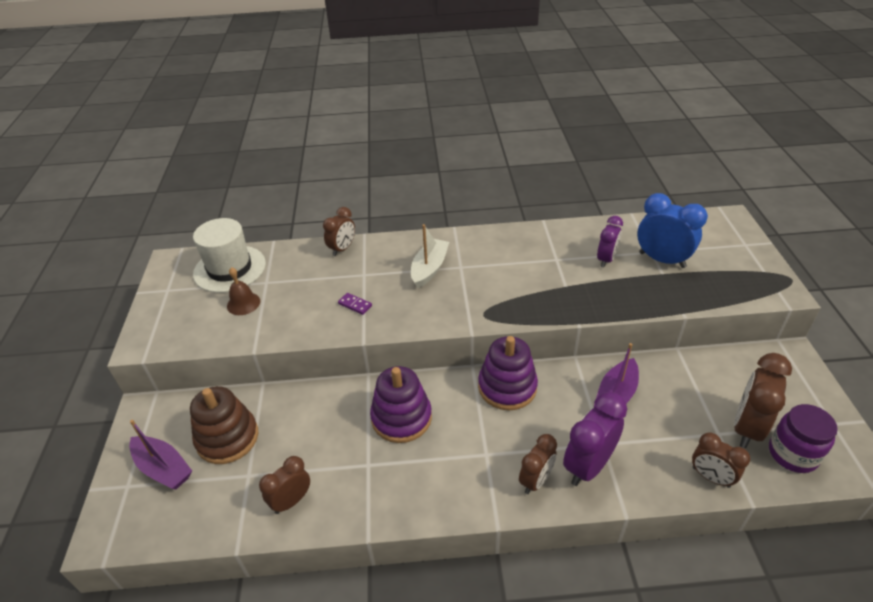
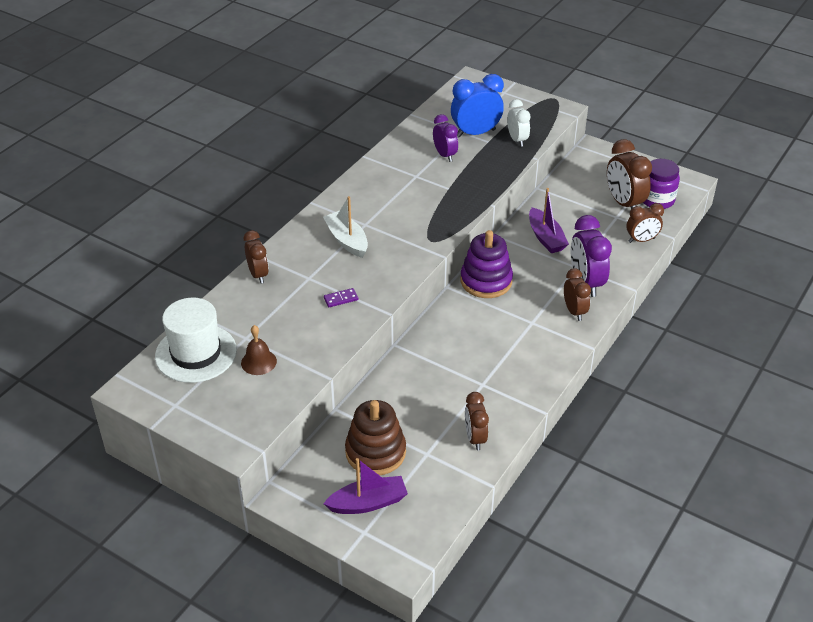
camera: 55 degrees left, 0 degrees up
(401, 418) = (458, 347): purple stacking toy -> none
(692, 289) = (517, 140): none -> white clock

